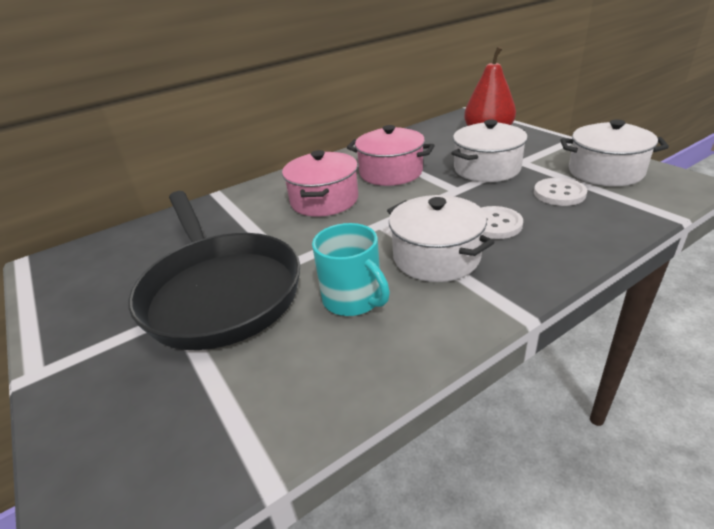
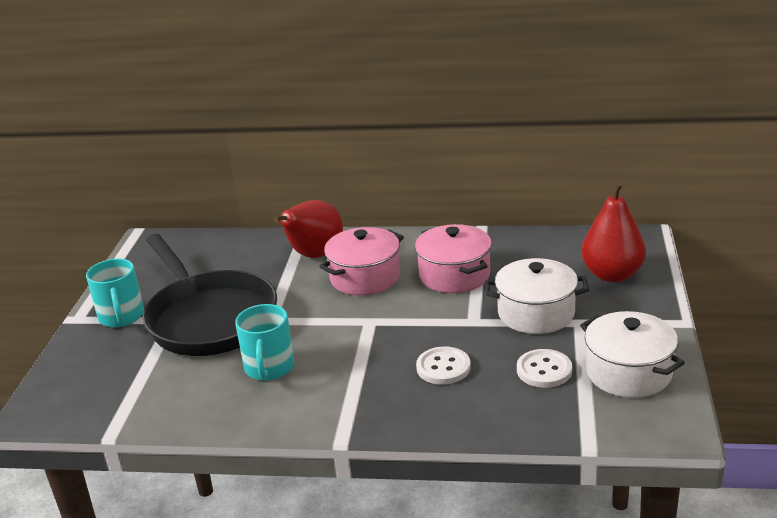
camera: 40 degrees right, 5 degrees down
(101, 342) = (121, 317): none -> turquoise mug
(219, 291) = (209, 318): black pan -> black pan turned 45 degrees counterclockwise
(254, 205) = (314, 255): none -> red pear
(436, 257) = (360, 369): white pot -> none

